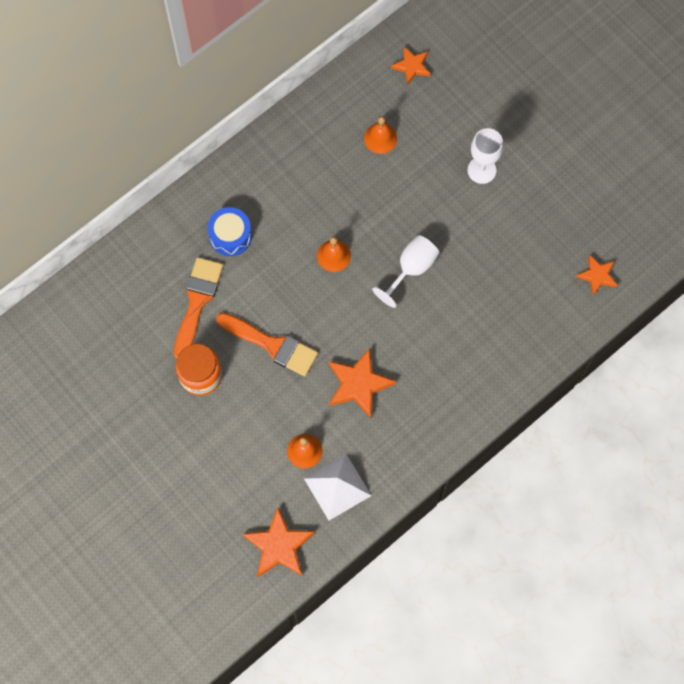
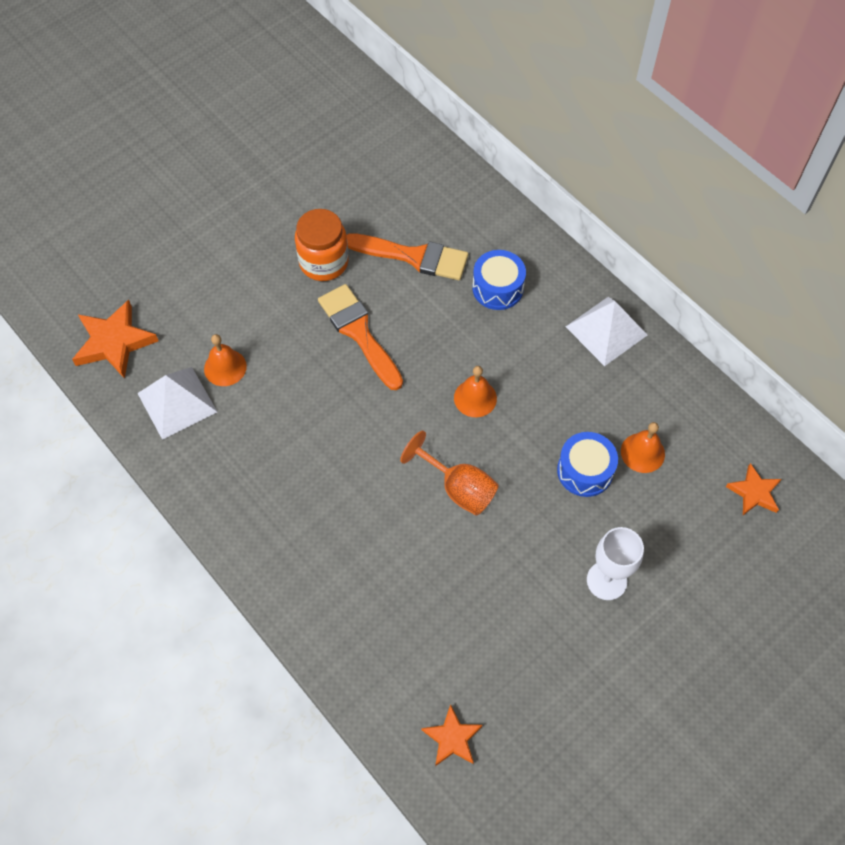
camera: 90 degrees right, 10 degrees down
(272, 156) = (606, 330): none -> white pyramid
(272, 345) = (359, 332): orange brush -> orange brush turned 120 degrees clockwise
(358, 384) = (304, 426): orange star -> none
(396, 179) = (585, 471): none -> blue drum
(411, 269) = (458, 488): white goblet -> orange goblet

